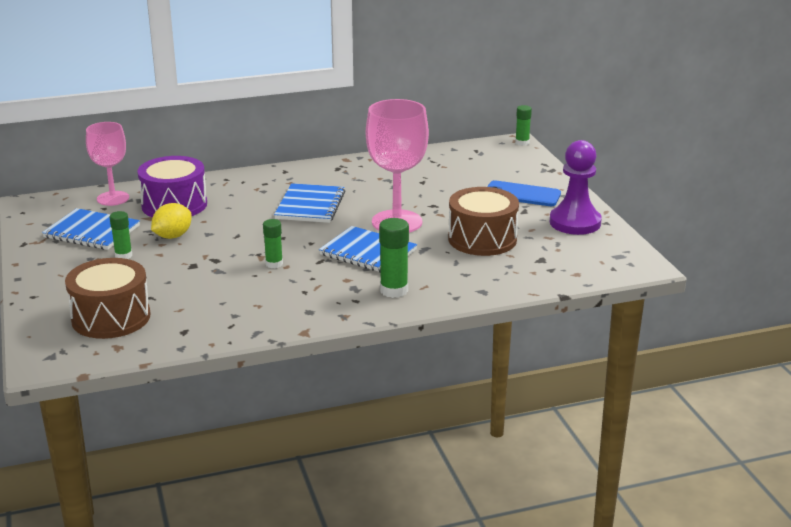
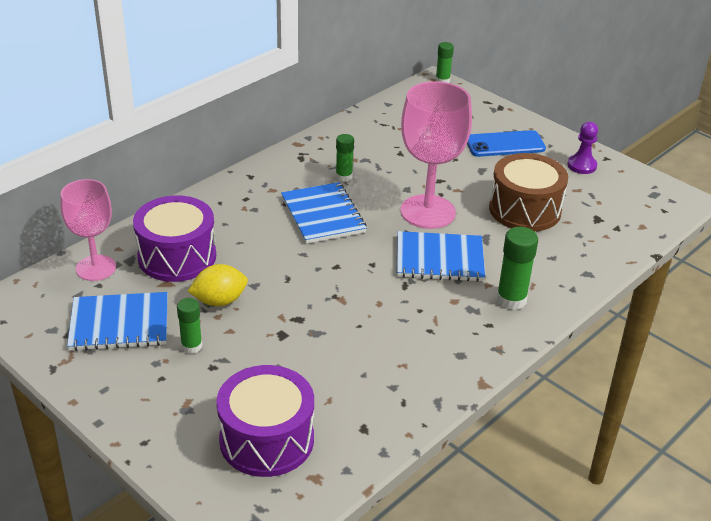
camera: 30 degrees left, 10 degrees up
(111, 317) = (266, 439): brown drum -> purple drum
(173, 236) = (219, 301): yellow lemon -> yellow lemon turned 60 degrees clockwise
(274, 264) = (364, 304): green glue stick -> green glue stick (344, 176)
(575, 222) = (582, 165): purple pawn -> purple pawn, size x0.56

